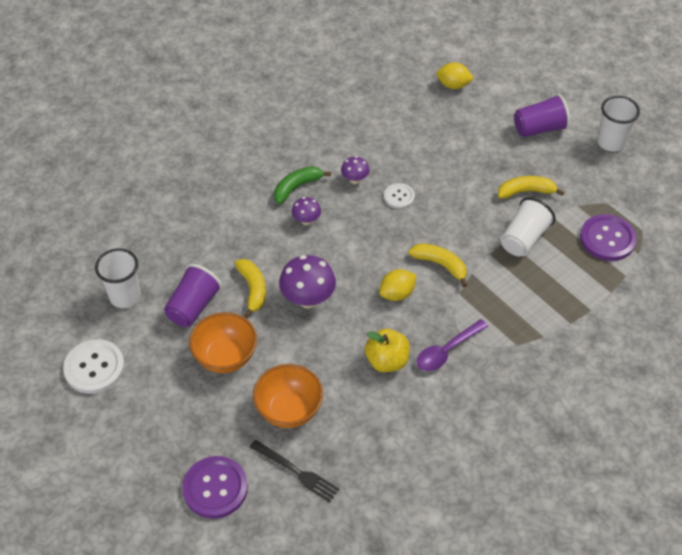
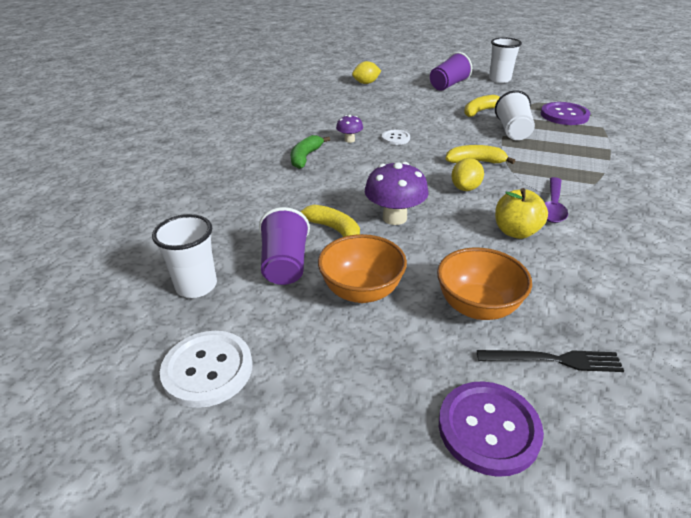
camera: 30 degrees left, 15 degrees down
(306, 220) = (335, 172): purple mushroom -> none

